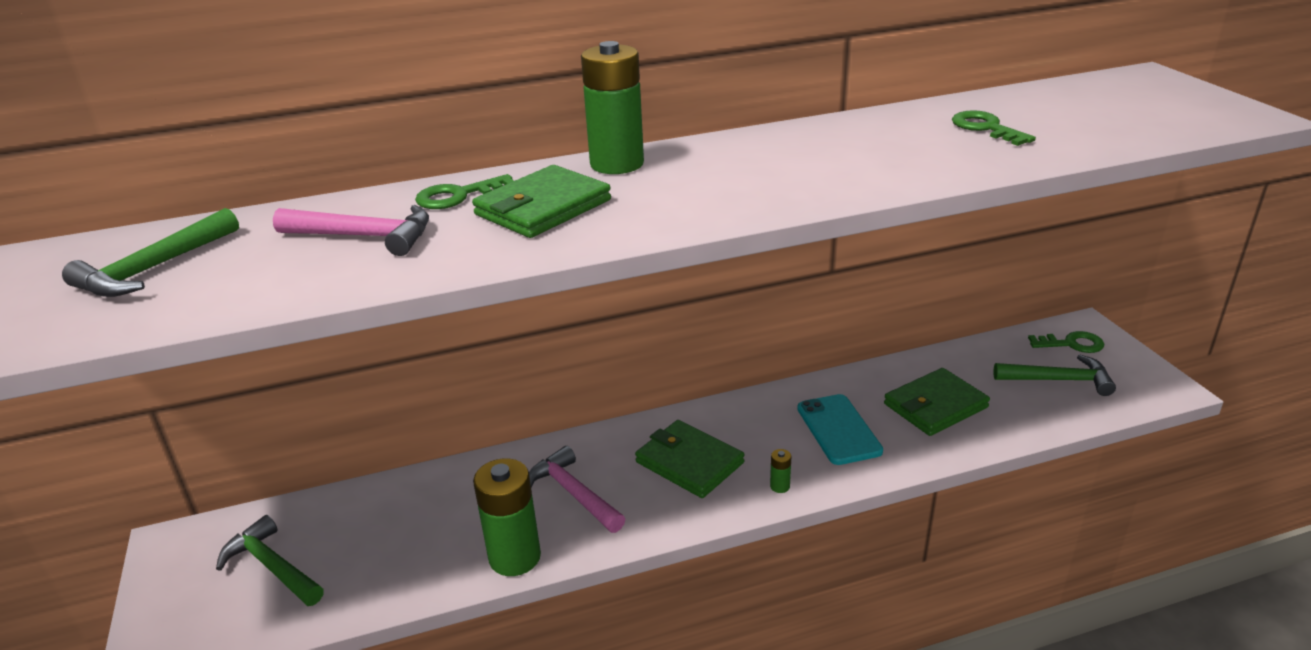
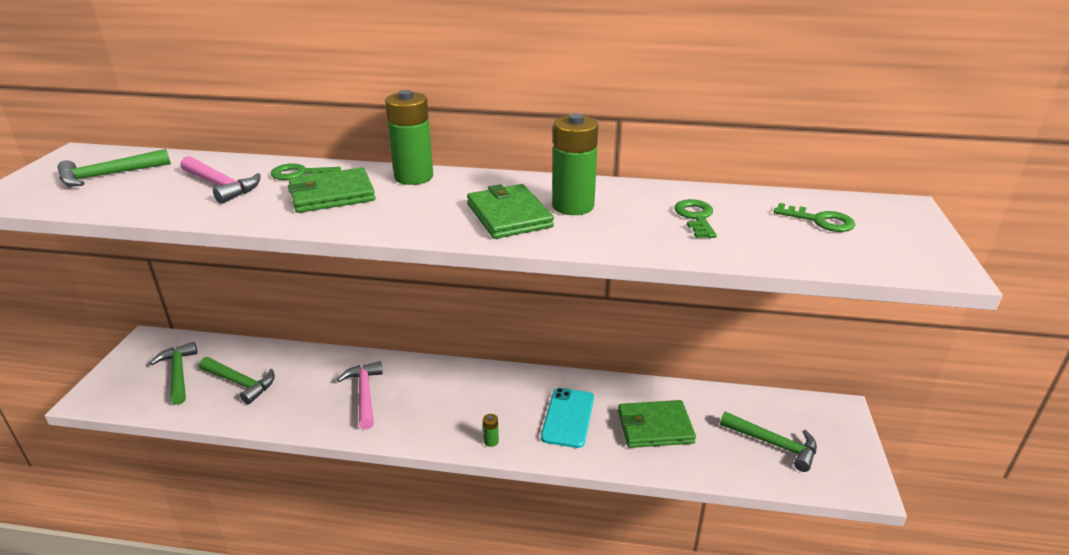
camera: 25 degrees right, 0 degrees up
(383, 543) = (240, 383): none -> green hammer
(515, 557) = (297, 421): green battery -> green battery (573, 206)
(689, 462) = (450, 402): green wallet -> green wallet (509, 215)
(1071, 344) = (814, 419): green key -> green key (820, 220)

